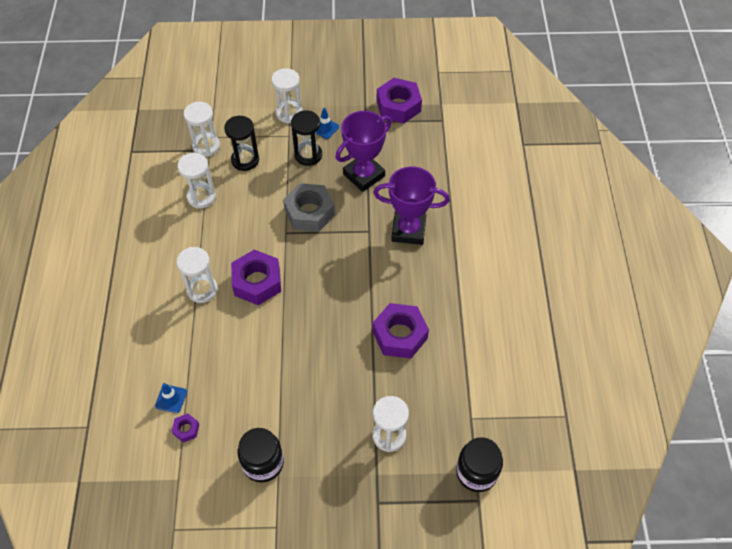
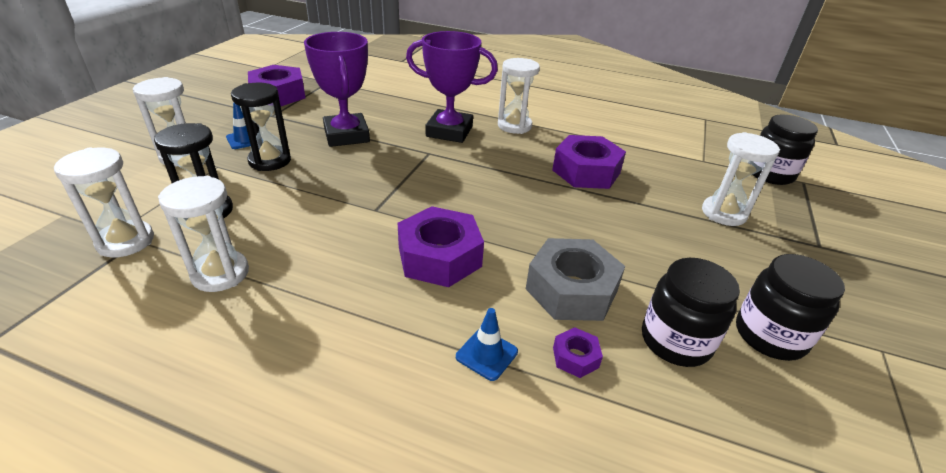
camera: 70 degrees left, 20 degrees down
(171, 399) = (630, 432): blue traffic cone -> blue traffic cone (486, 354)
(186, 429) = (702, 425): purple nut -> purple nut (575, 357)
(202, 290) = (411, 322): white hourglass -> white hourglass (514, 126)
(238, 413) = (675, 341): none -> black jar
(309, 212) = (361, 183): grey nut -> grey nut (571, 290)
(408, 230) = (449, 131): purple trophy -> purple trophy turned 75 degrees clockwise

